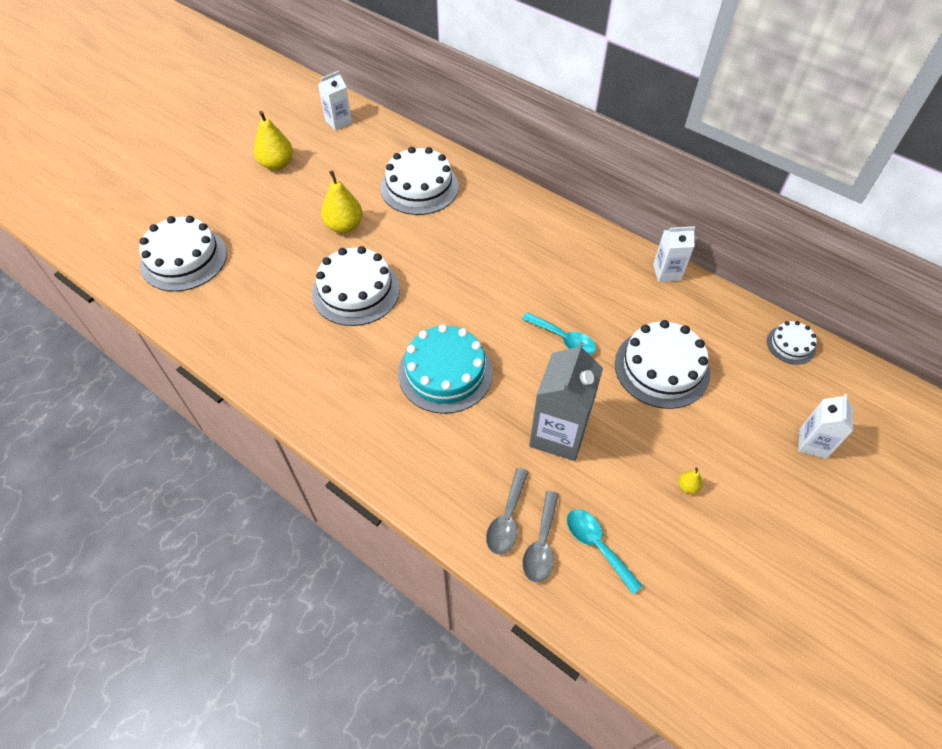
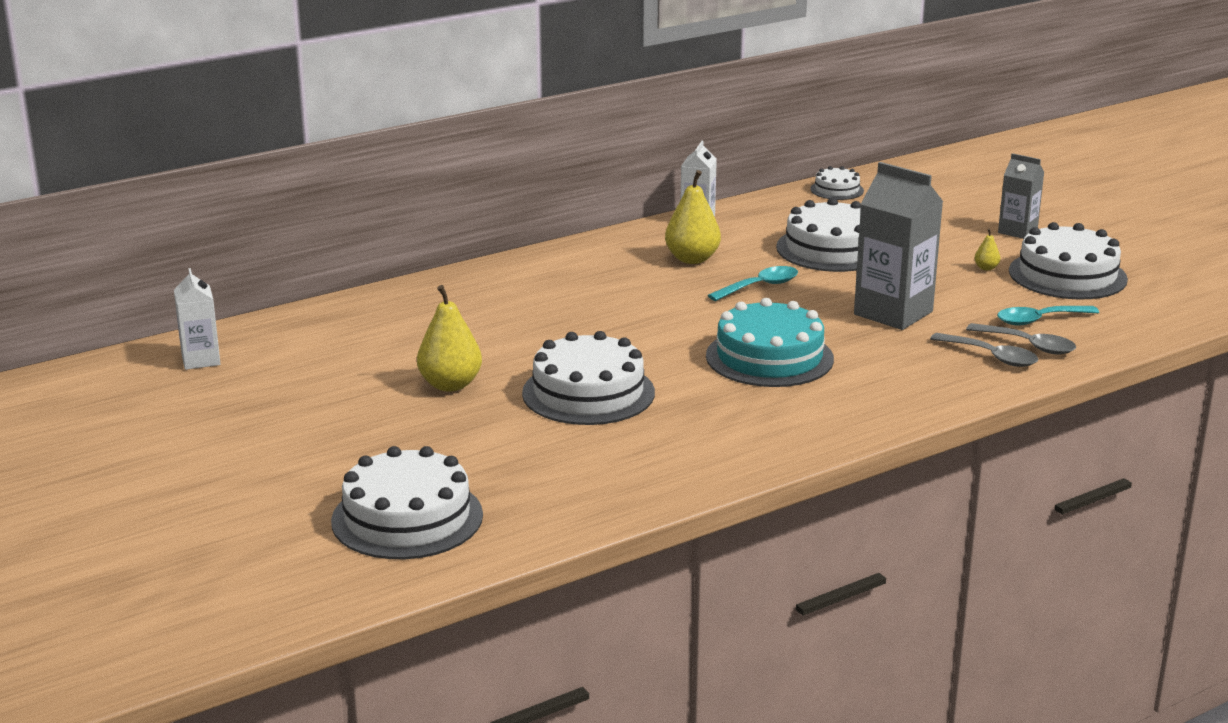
camera: 70 degrees left, 30 degrees down
(277, 164) = (252, 419): yellow pear -> yellow pear (692, 259)
(419, 187) = (418, 324): white cake -> white cake (1067, 275)
(789, 499) = (1017, 231): none -> grey carton
(812, 443) = (960, 209): white carton -> none

